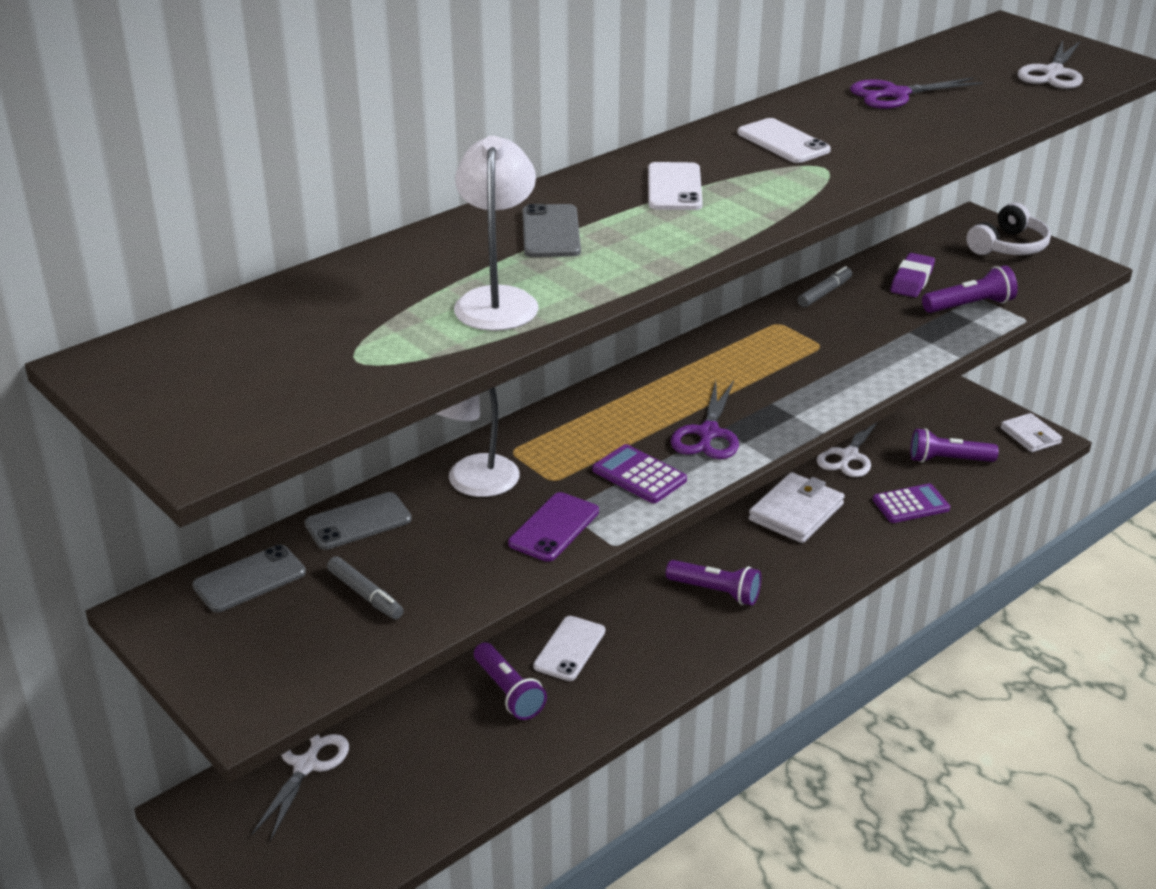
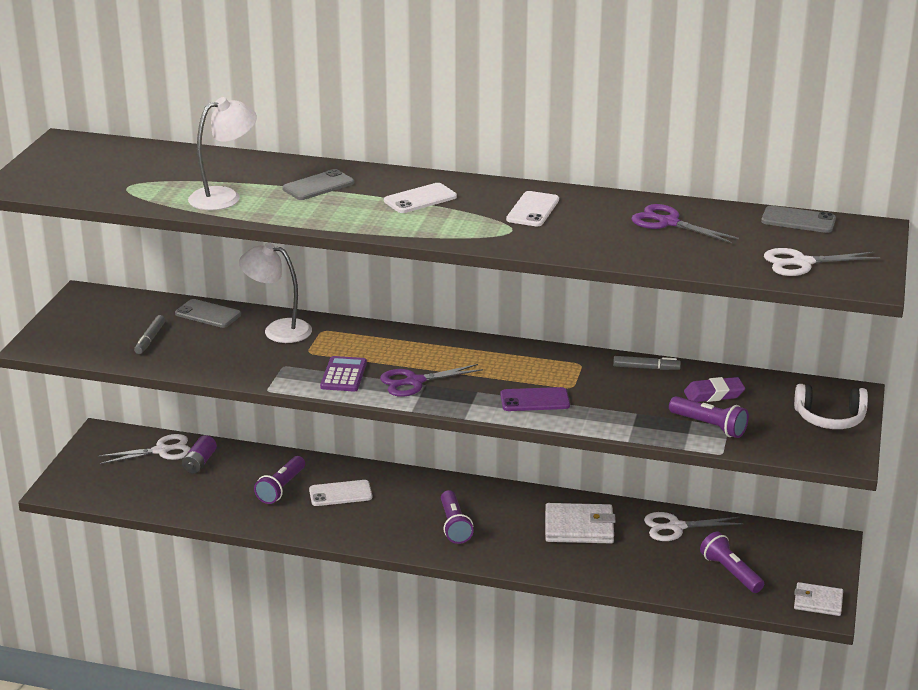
camera: 55 degrees right, 5 degrees down
(249, 579) = (131, 306): grey phone -> grey phone (798, 220)
(374, 740) = (200, 462): none -> purple battery
(554, 527) = (263, 367): purple phone -> purple phone (535, 400)
(911, 504) = (650, 573): purple calculator -> none
(1030, 436) = (818, 602): white wallet -> white wallet turned 75 degrees clockwise

